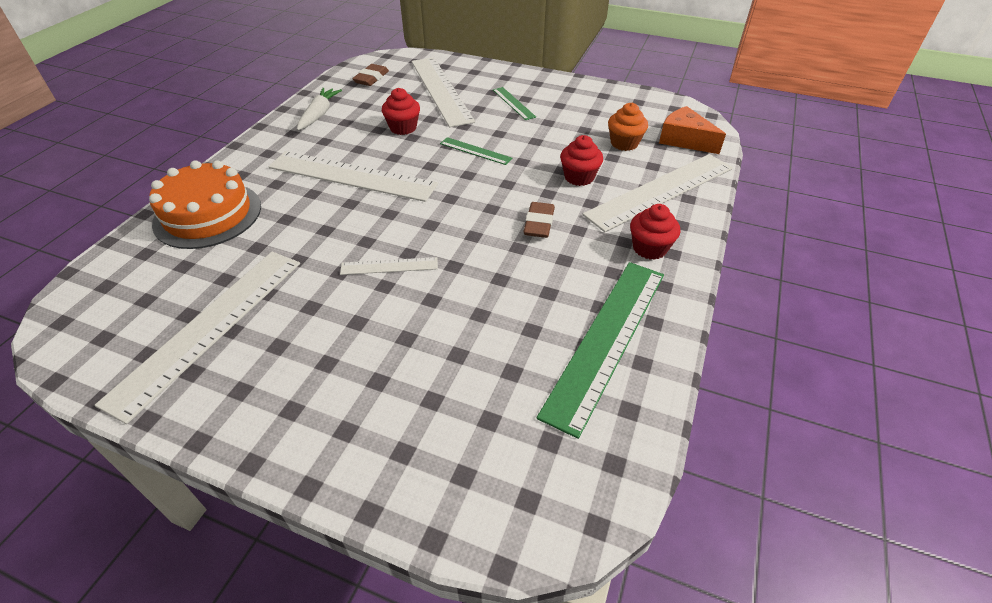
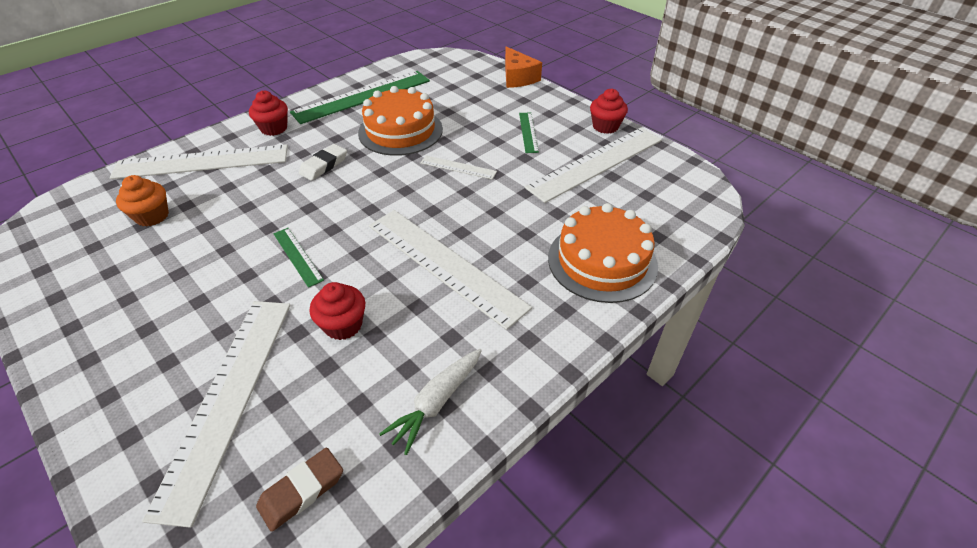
camera: 155 degrees left, 0 degrees up
(496, 295) = (400, 131): none -> orange cake
(513, 103) = (171, 323): green ruler -> green ruler (528, 132)
(539, 223) = (324, 165): brown eraser -> white eraser
(579, 177) = (243, 194): red cupcake -> red cupcake (605, 126)
(684, 140) = (97, 201): orange cheese -> orange cheese (518, 77)

